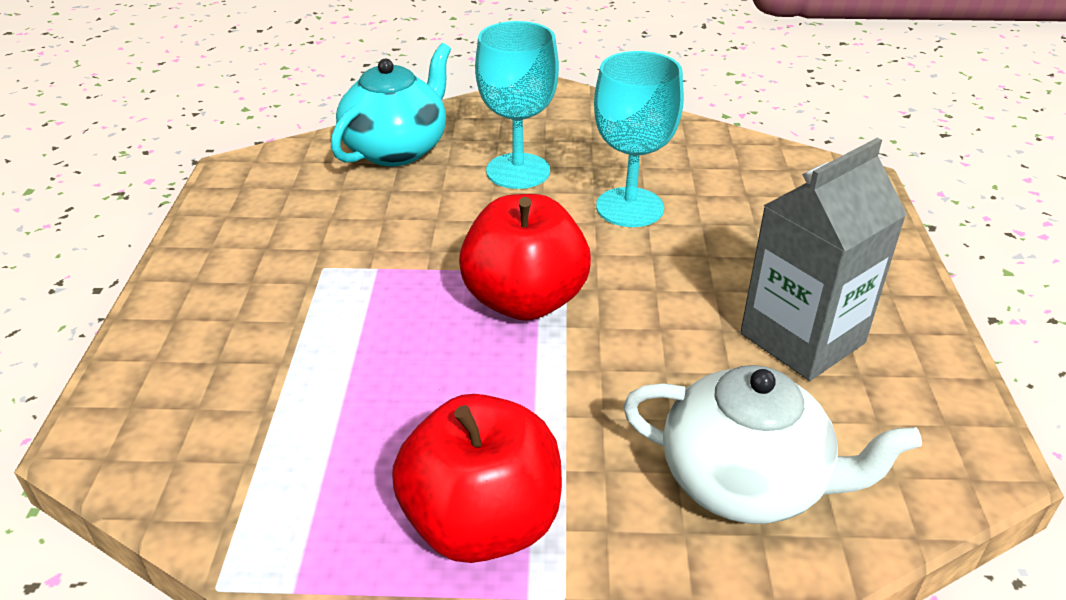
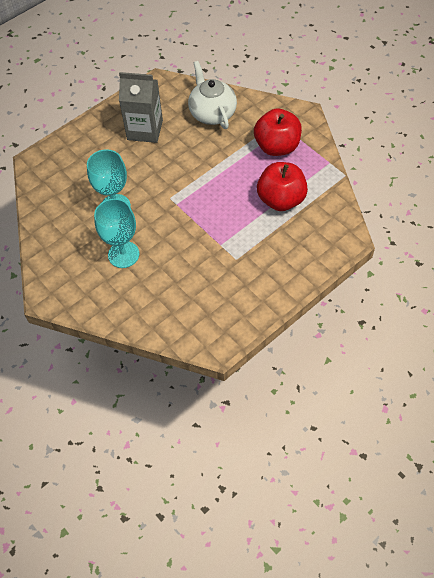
camera: 130 degrees left, 20 degrees up
(397, 149) = (147, 306): turquoise teapot -> none
(525, 300) = (194, 196): red apple -> red apple (281, 200)

